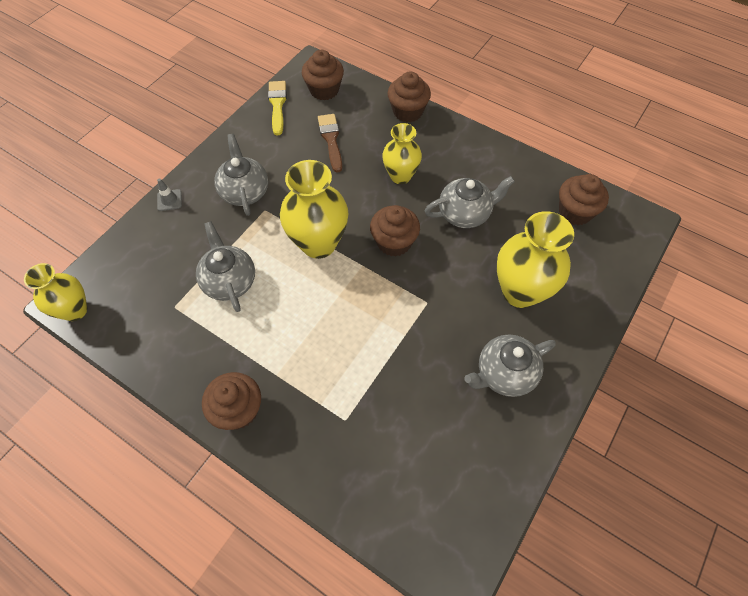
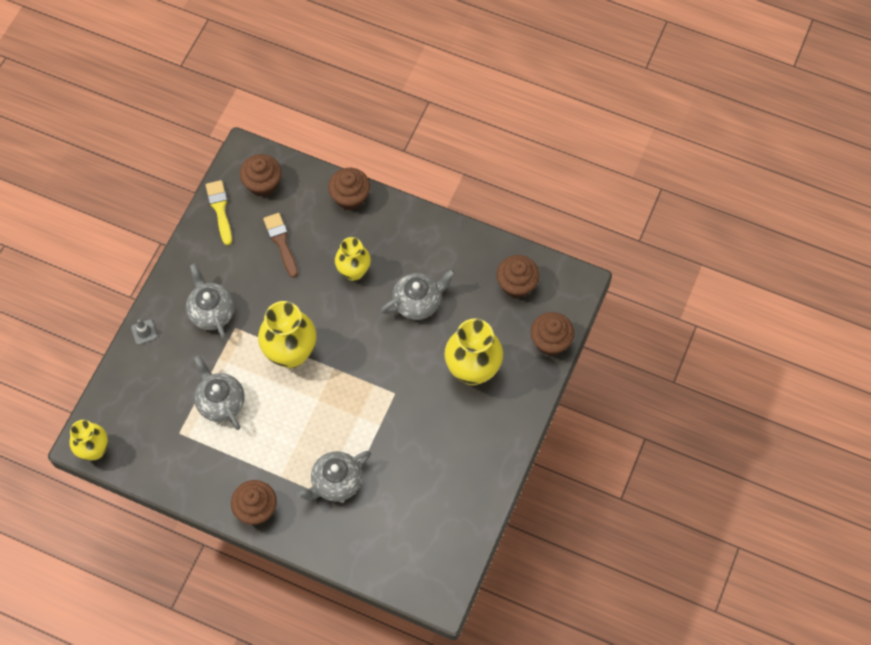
camera: 10 degrees left, 5 degrees up
(394, 242) = (358, 341): brown cupcake -> brown cupcake (550, 341)
(504, 373) = (464, 444): grey teapot -> grey teapot (336, 482)

